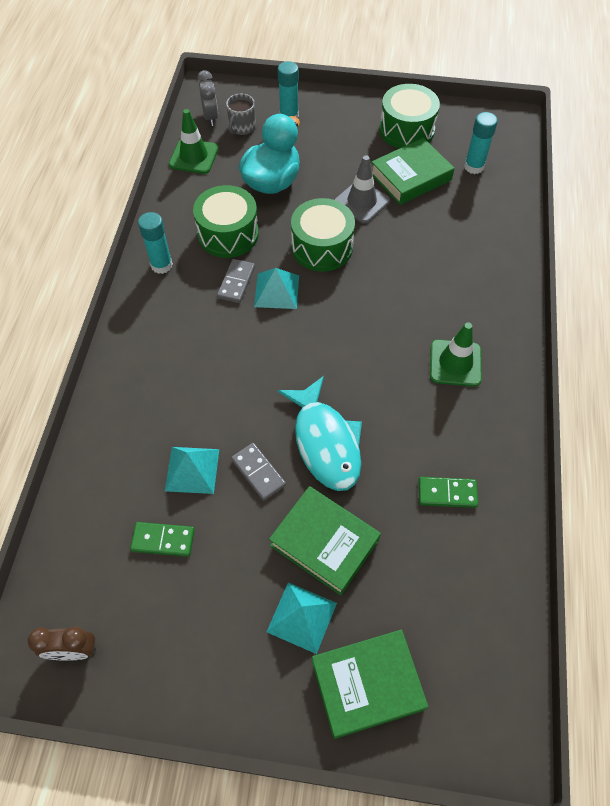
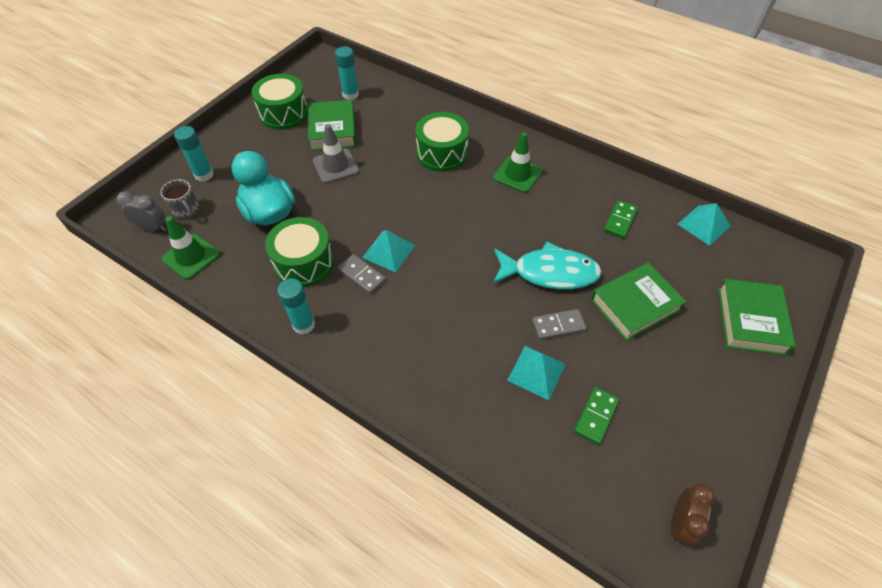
camera: 65 degrees left, 5 degrees down
(302, 617) = (691, 341): turquoise pyramid -> turquoise pyramid (703, 225)
(322, 247) = (364, 206): green drum -> green drum (442, 153)

